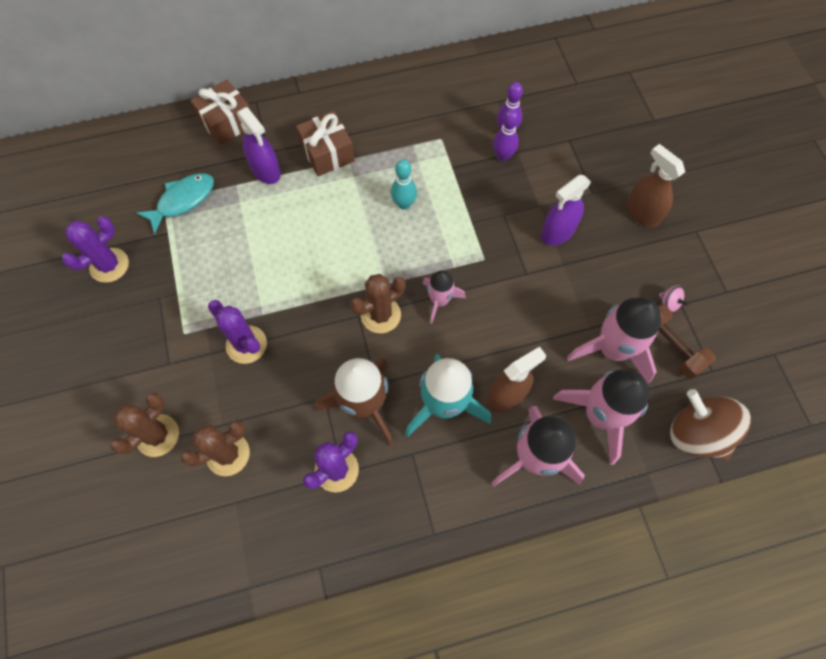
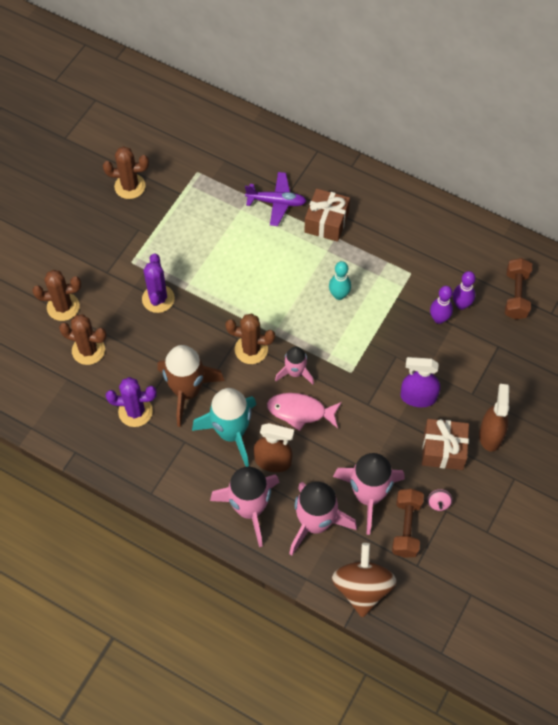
camera: 45 degrees right, 5 degrees down
(109, 265) = (130, 186): purple cactus -> brown cactus
(183, 201) = (208, 181): turquoise fish -> none
(227, 122) = (285, 150): brown gift -> brown gift (443, 450)
(266, 171) = (276, 202): purple spray bottle -> purple plane
(481, 330) = (300, 411): none -> pink fish
(537, 90) = (516, 295): none -> brown dumbbell

